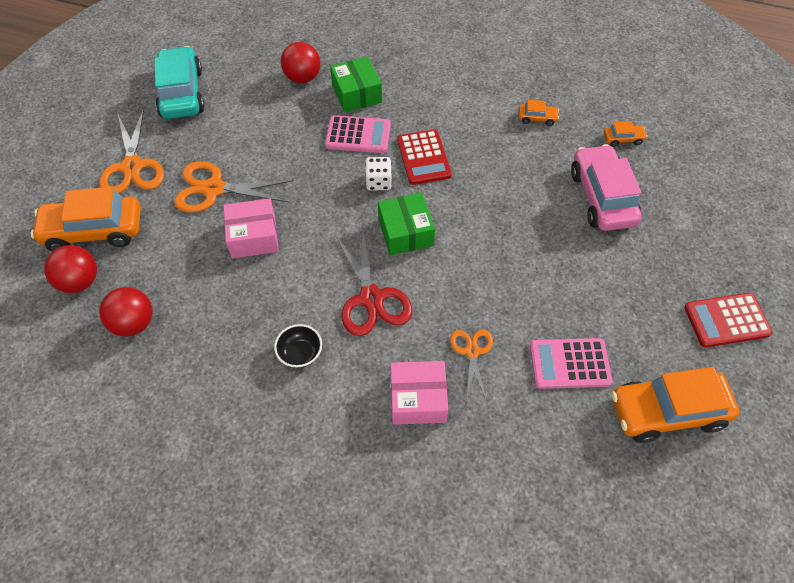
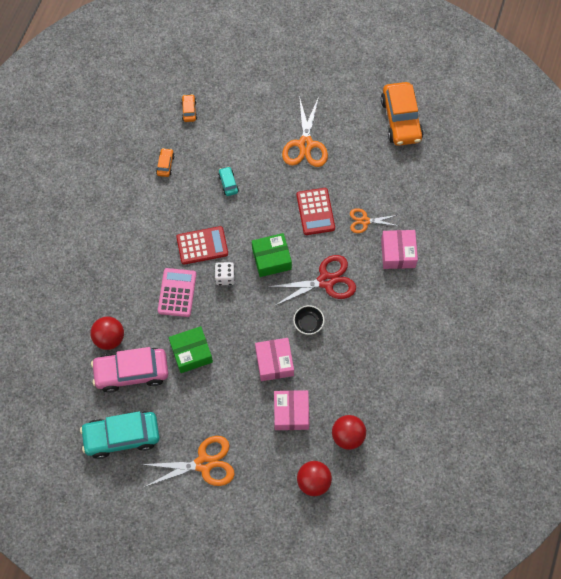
camera: 90 degrees left, 10 degrees up
(94, 231) = (268, 481): orange car -> none
(180, 256) = (291, 413): none -> pink box
(214, 189) = (228, 396): orange scissors -> orange scissors (305, 144)
(300, 353) = (368, 324): black bowl -> black bowl (308, 324)
(357, 94) = (131, 294): green box -> green box (191, 353)
(517, 183) = (228, 183): none -> turquoise car
(569, 364) = (372, 167): pink calculator -> none
(602, 197) = (243, 131): pink car -> pink car (131, 372)
(726, 320) = (340, 77): red calculator -> red calculator (315, 211)

